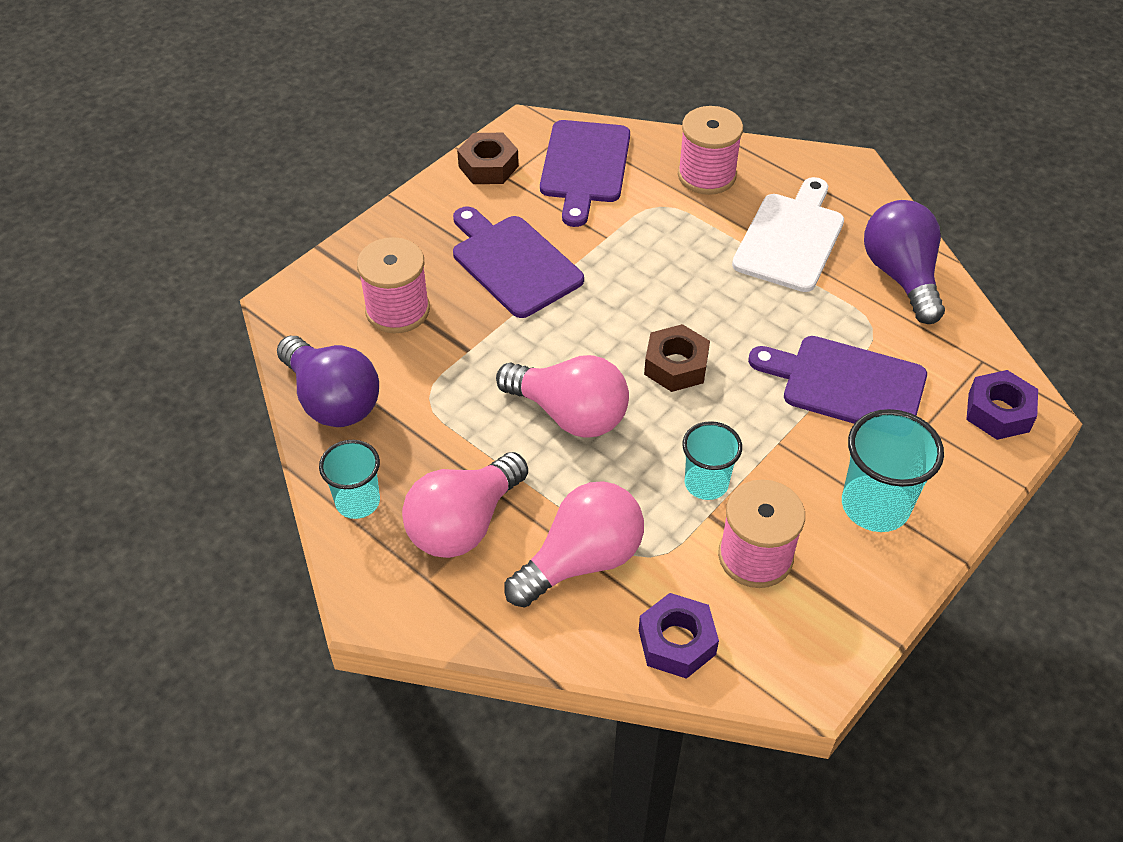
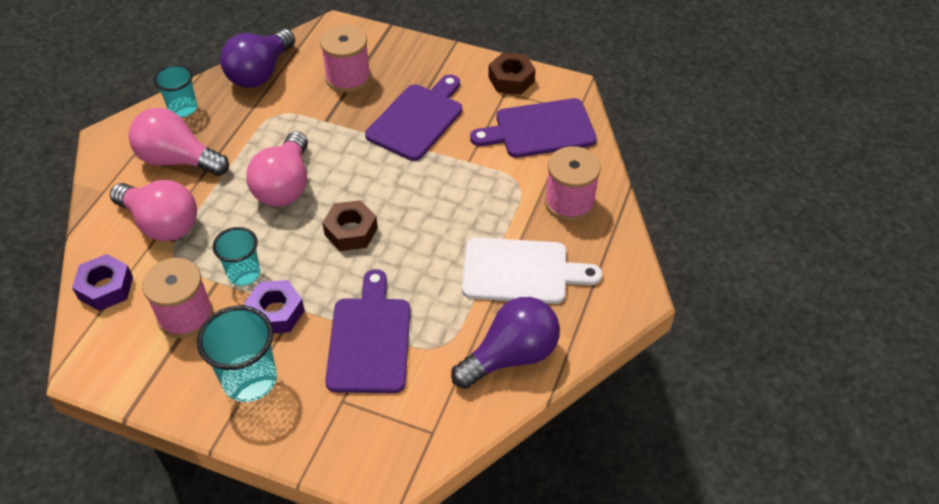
camera: 70 degrees right, 0 degrees up
(998, 412) = (375, 452): purple nut -> purple nut (276, 312)

